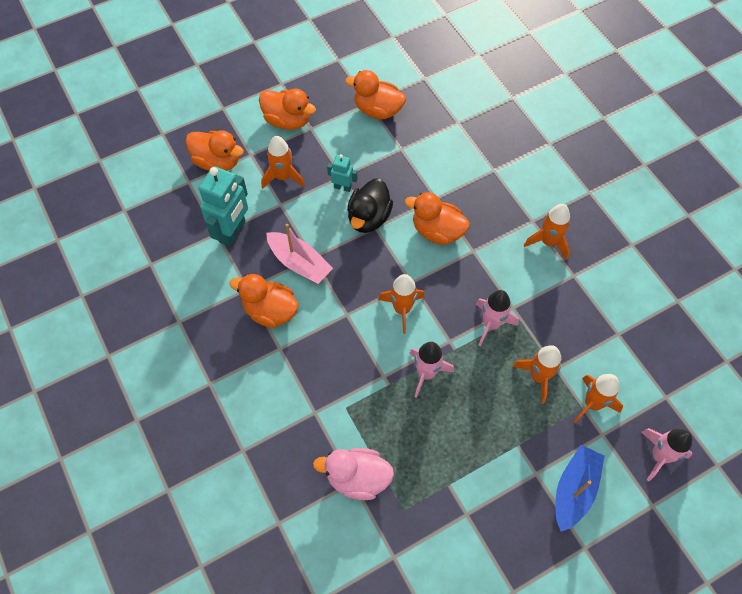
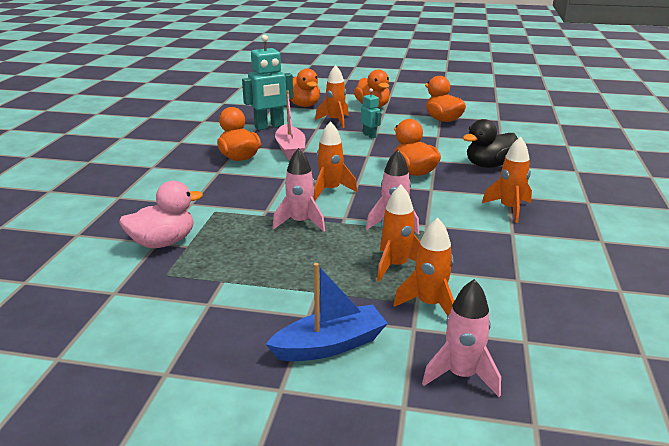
camera: 40 degrees right, 35 degrees down
(357, 478) = (163, 242): pink duck -> pink duck turned 105 degrees clockwise
(369, 218) = (369, 150): black duck -> black duck (488, 165)

